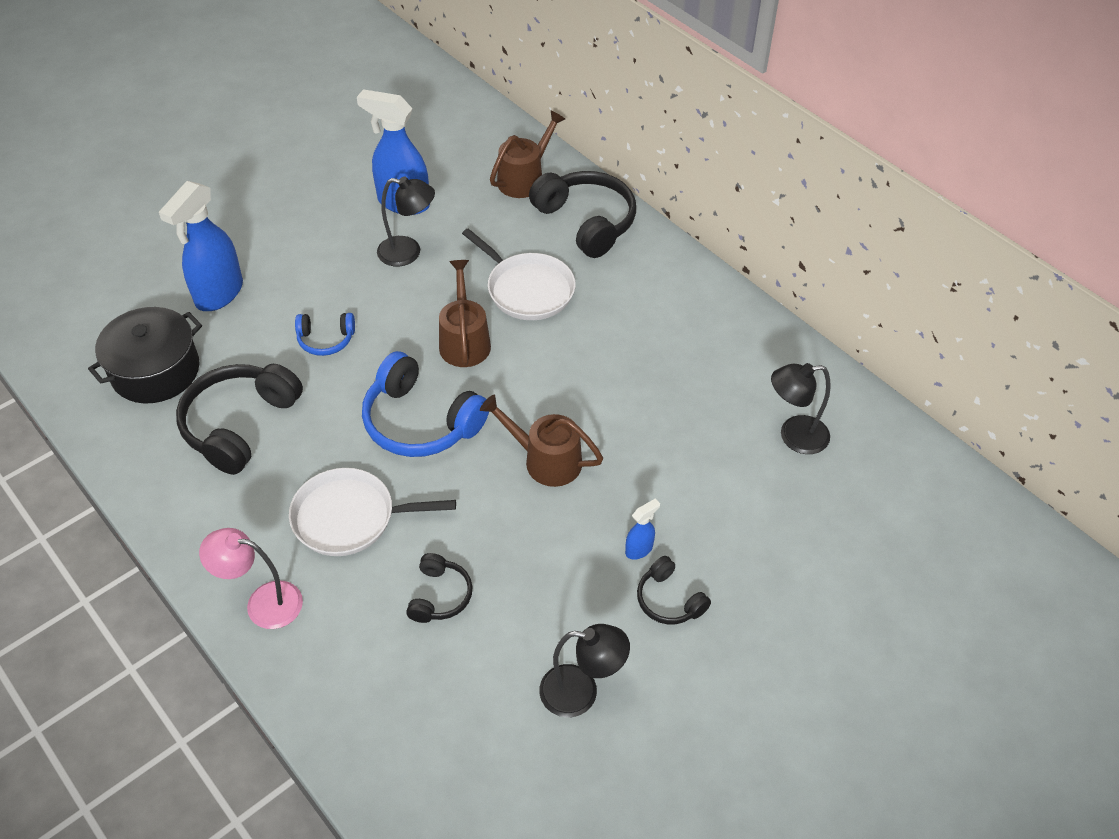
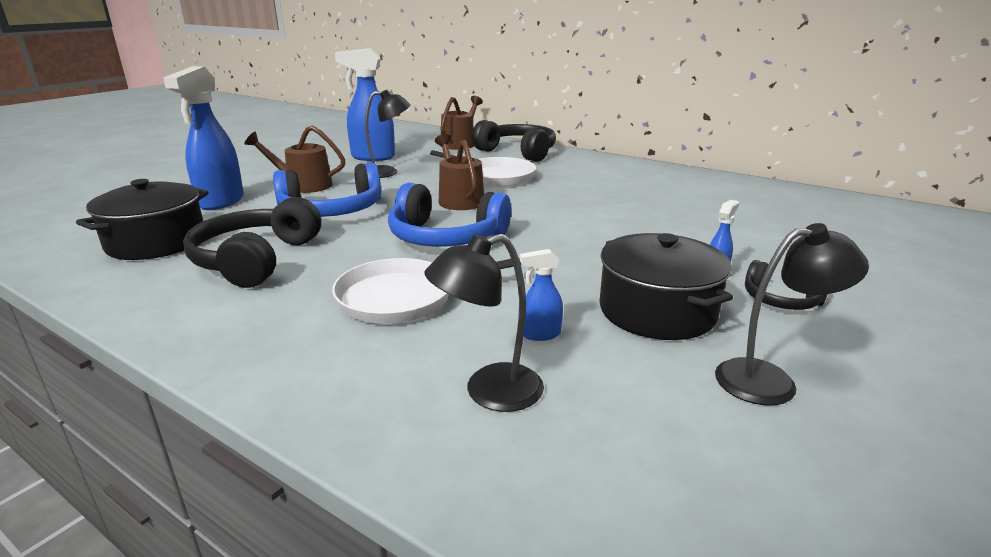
camera: 15 degrees left, 25 degrees down
(263, 603) = (318, 375): pink lamp -> none
(326, 340) = (332, 211): blue headphones -> blue headphones, size x1.90
(440, 596) = (540, 334): black headphones -> blue spray bottle
(546, 460) = (579, 242): brown watering can -> brown watering can (304, 185)
(551, 589) = (657, 311): none -> black pot
(794, 436) = (769, 208): black lamp -> black lamp (489, 392)

